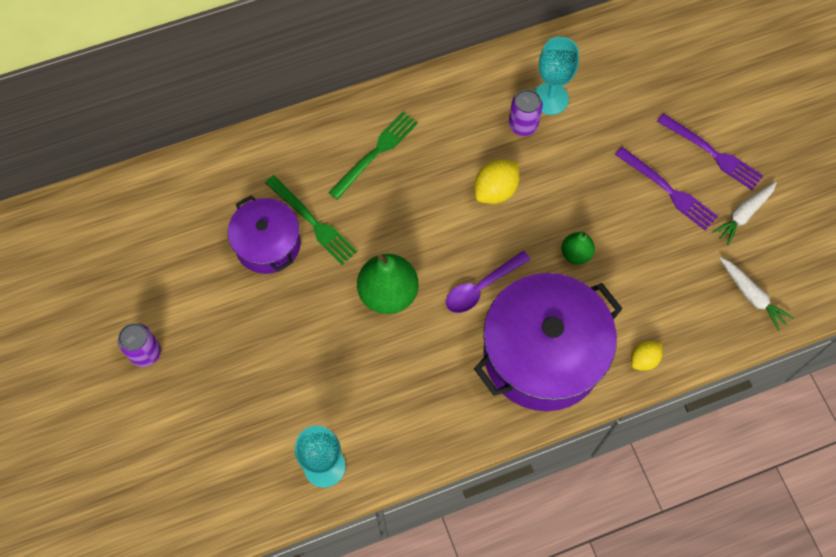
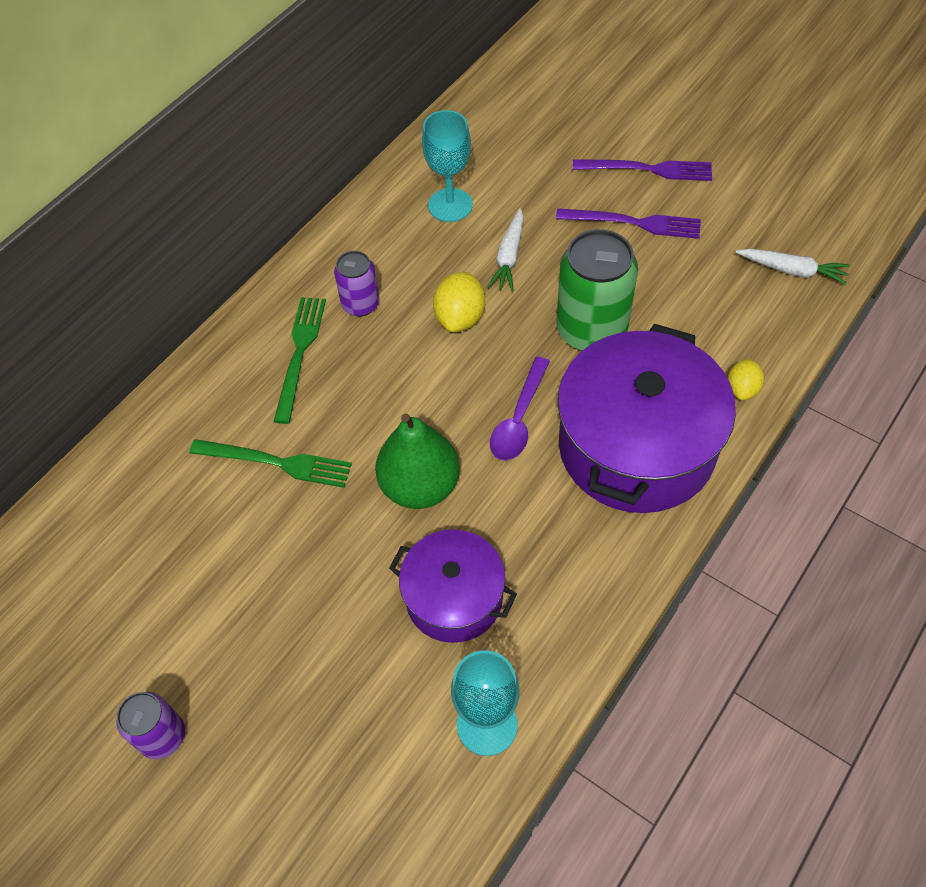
camera: 30 degrees left, 10 degrees down
(268, 244) = (238, 517): purple pot -> purple pot (454, 598)
(523, 125) = (441, 242): purple can -> purple can (360, 304)
(576, 254) = (591, 330): green pear -> green can
(743, 214) = (722, 205): white carrot -> white carrot (509, 257)

